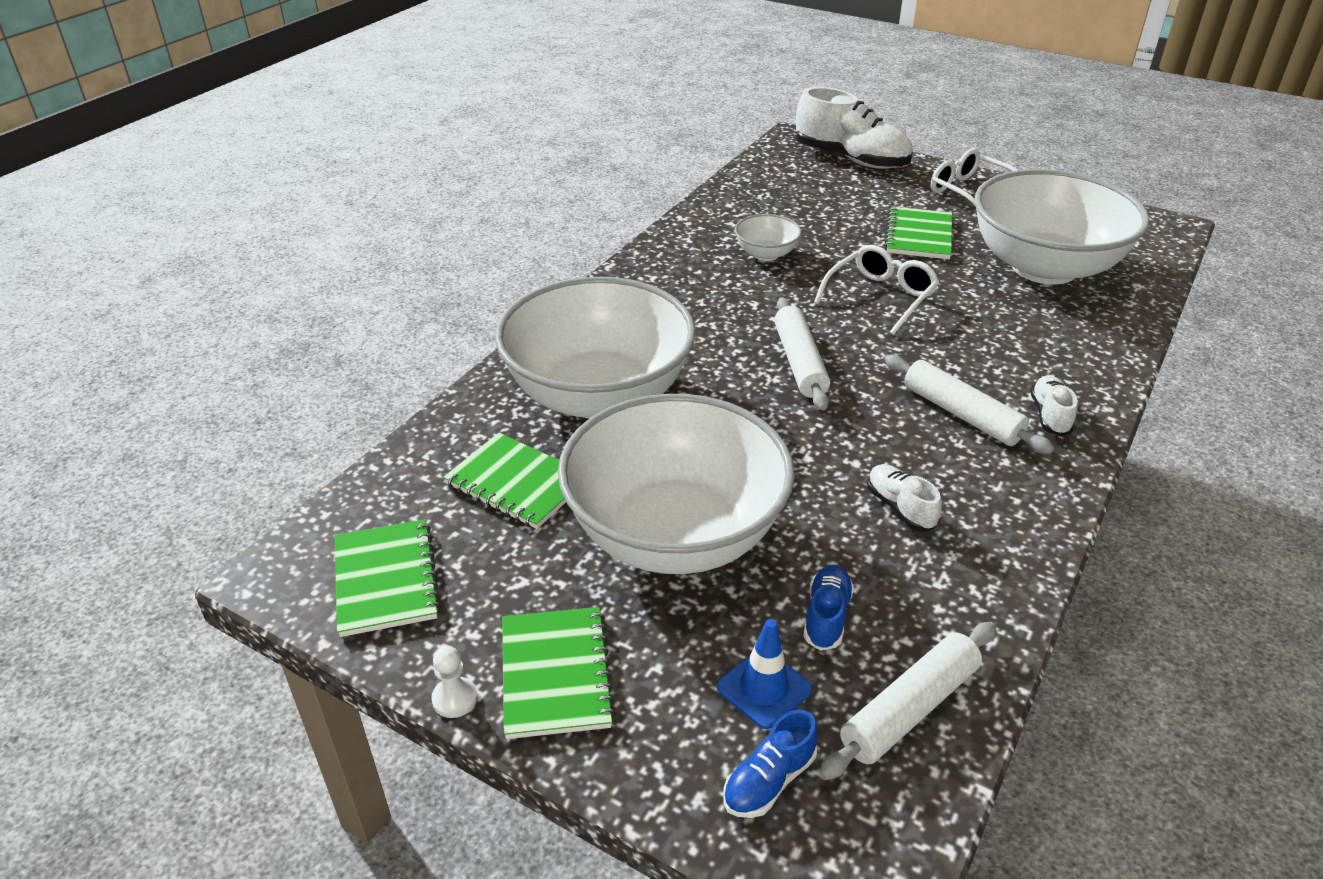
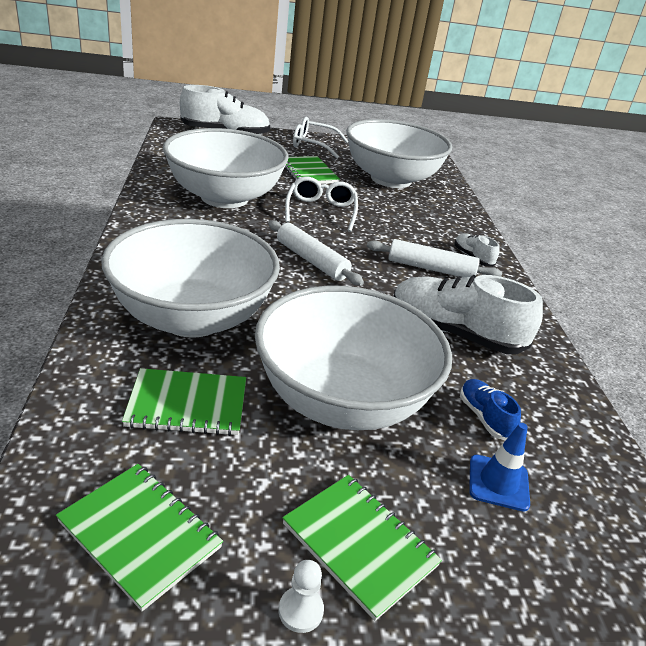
camera: 40 degrees left, 5 degrees down
(766, 254) = (225, 197): white bowl -> white bowl, size x2.41
(769, 781) = (563, 546): blue shoe -> none
(900, 507) = (454, 333): white shoe -> white shoe, size x2.11
(909, 709) = (581, 455): white rolling pin -> none

